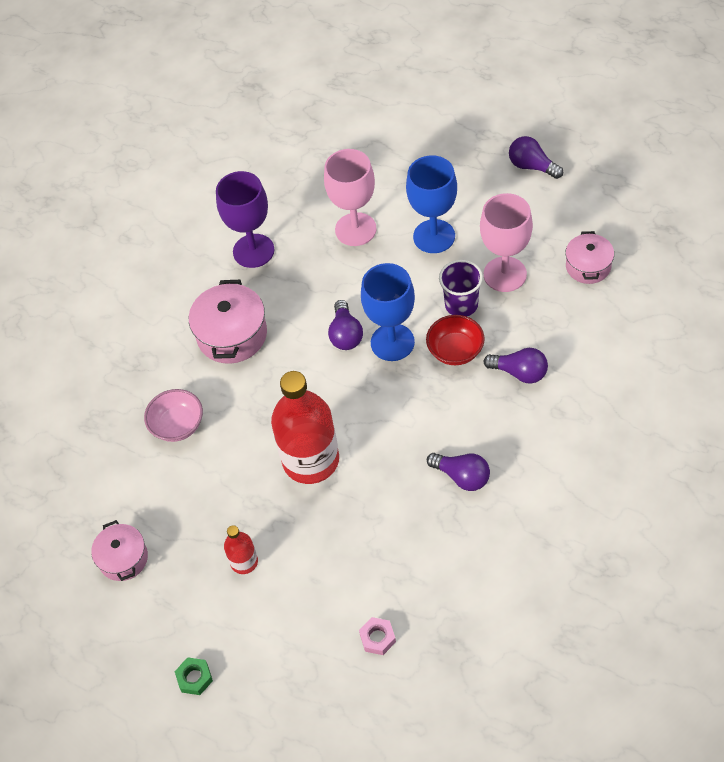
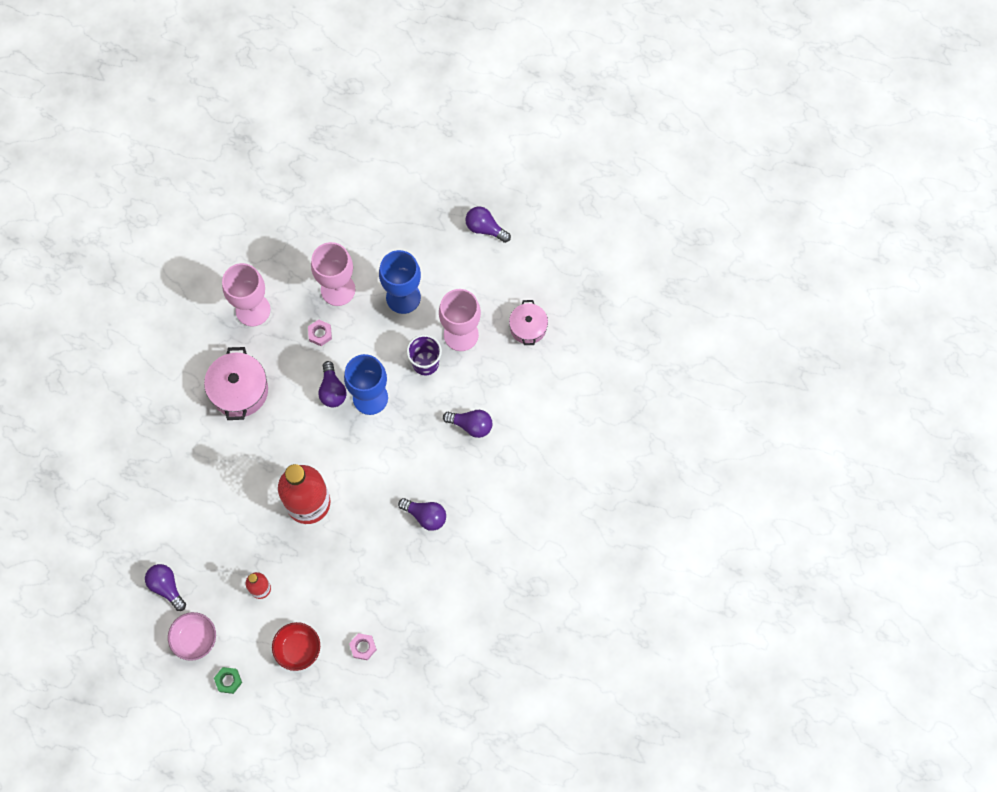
camera: 10 degrees left, 15 degrees up
(123, 558) = (166, 587): pink pot -> purple light bulb
(177, 425) = (200, 473): pink bowl -> pink bowl (195, 639)
(253, 251) = (253, 310): purple goblet -> pink goblet
(332, 275) = (320, 334): none -> pink nut
(455, 351) = (420, 405): red bowl -> red bowl (298, 649)

